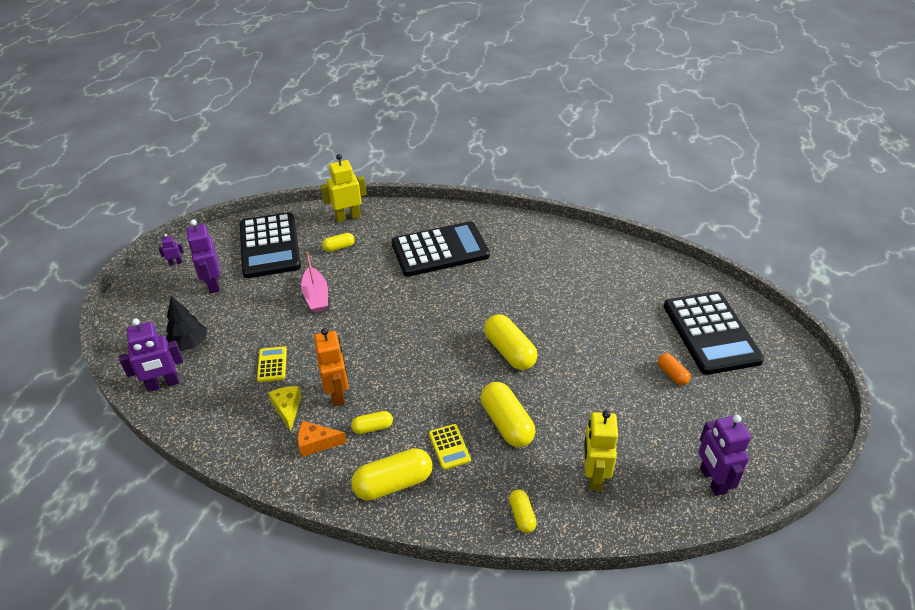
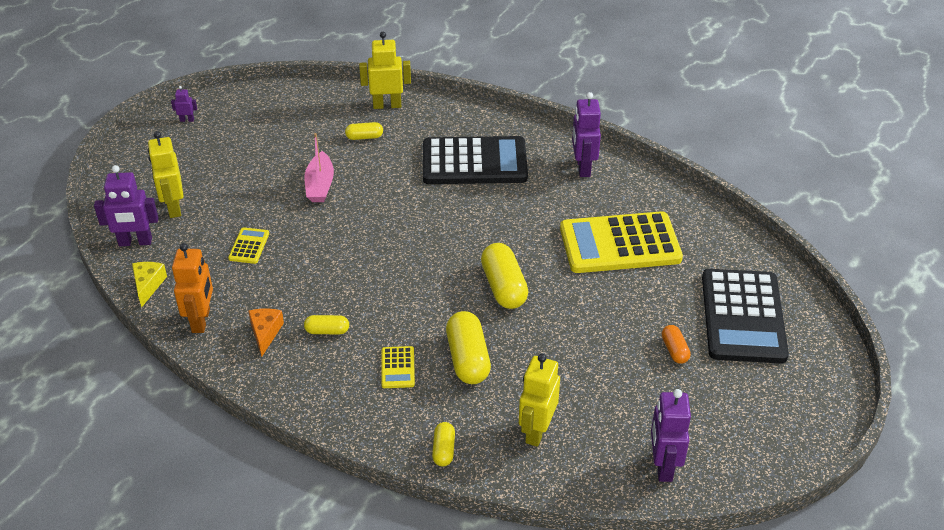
camera: 15 degrees right, 0 degrees up
(189, 344) = (173, 207): black tree -> yellow robot
(213, 284) = (218, 150): purple robot -> purple robot (583, 167)
(270, 246) = (291, 121): black calculator -> none
(287, 409) = (248, 293): yellow cheese -> yellow cheese (148, 285)
(316, 443) = (265, 333): orange cheese -> orange cheese turned 75 degrees clockwise
(337, 394) = (304, 290): orange robot -> orange robot (201, 320)
(393, 483) = (326, 389): yellow capsule -> none
(587, 294) = (620, 244): none -> yellow calculator

